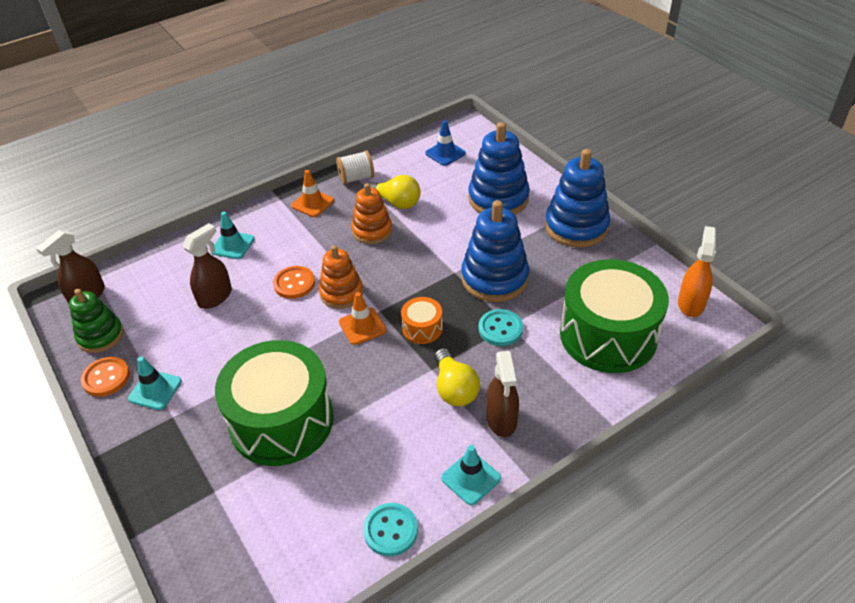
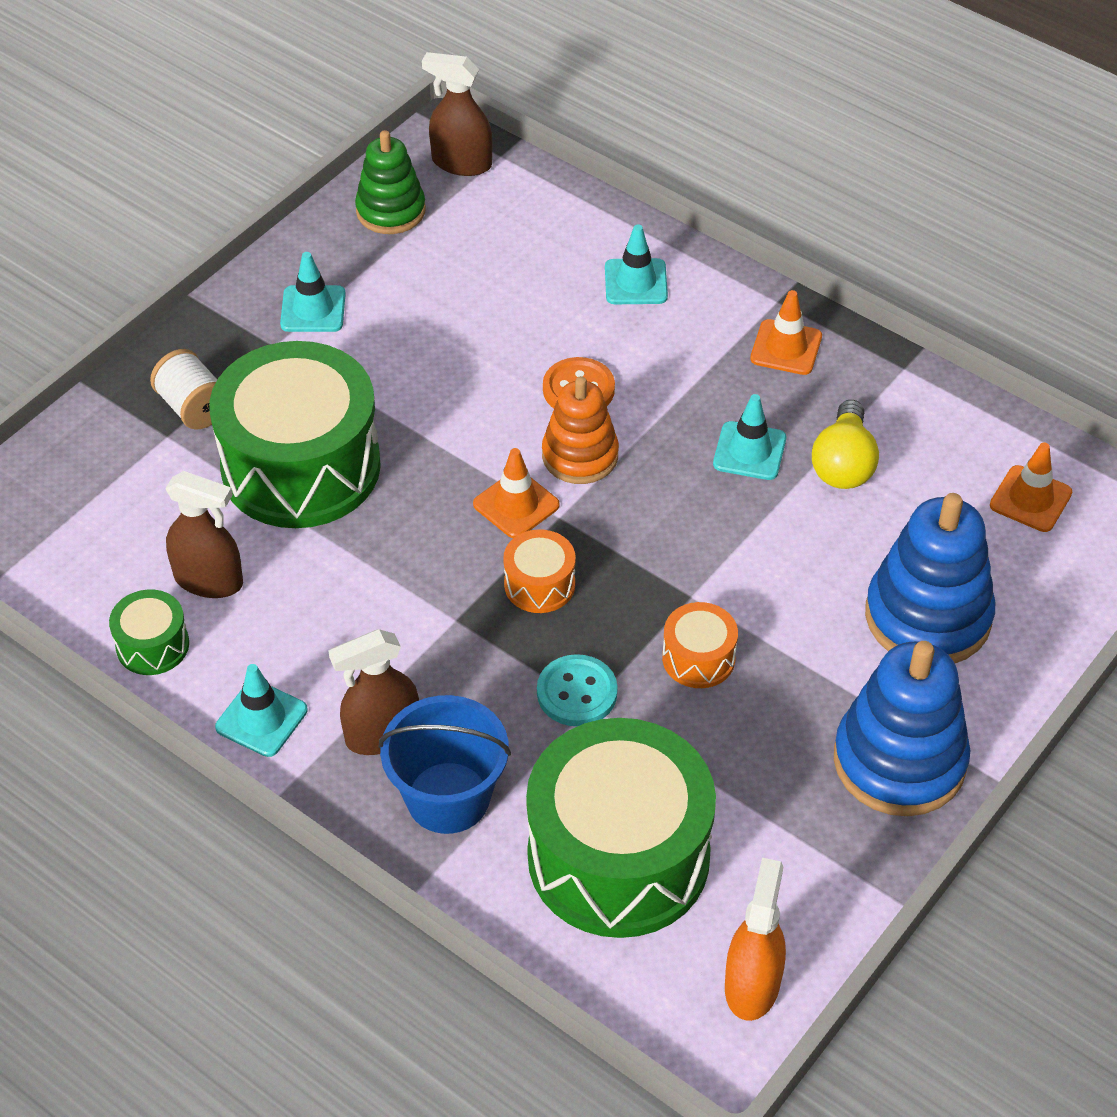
camera: 70 degrees right, 5 degrees up
(106, 378) = (318, 250): orange button -> none
(215, 297) = (513, 305): brown spray bottle -> brown spray bottle (209, 580)
(356, 178) = (885, 386): white spool -> white spool (193, 407)
(372, 231) = (749, 451): orange stacking toy -> turquoise traffic cone
(390, 530) = (152, 645): turquoise button -> green drum
(445, 153) = (1030, 499): blue traffic cone -> orange traffic cone
(454, 388) = (425, 658): yellow light bulb -> none
(494, 278) = (698, 658): blue stacking toy -> orange drum
(553, 397) = (448, 797): none -> blue bucket
(691, 303) = (752, 984): orange spray bottle -> orange spray bottle turned 75 degrees counterclockwise

